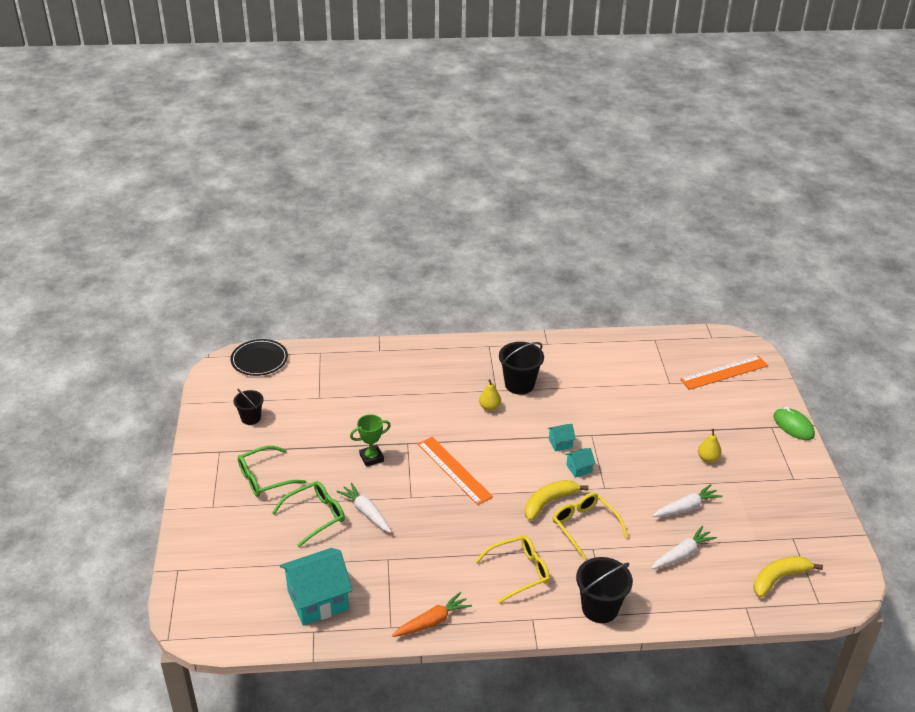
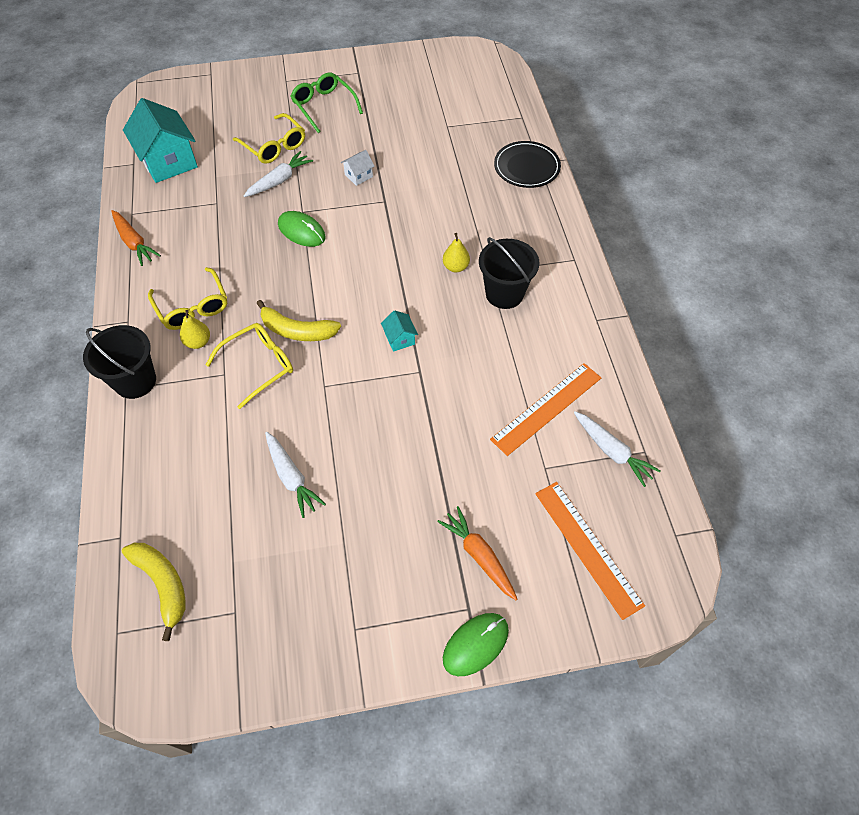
camera: 85 degrees right, 20 degrees up
(251, 418) = (408, 84): black bucket -> none
(259, 360) = (498, 76): black plate -> black plate (526, 167)
(315, 516) = (274, 146): green glasses -> yellow glasses
(371, 458) = (358, 176): green trophy -> white house
(435, 498) = (301, 231): none -> green mouse
(454, 470) = (345, 243): orange ruler -> orange ruler (547, 408)
(549, 502) = (297, 330): yellow banana -> yellow banana turned 150 degrees clockwise
(579, 468) = (356, 359): turquoise house -> none
(682, 554) = (211, 468): white carrot -> white carrot (612, 451)
(708, 458) = (388, 510): yellow pear -> yellow pear (198, 342)
(735, 419) = (479, 555): none -> orange carrot

